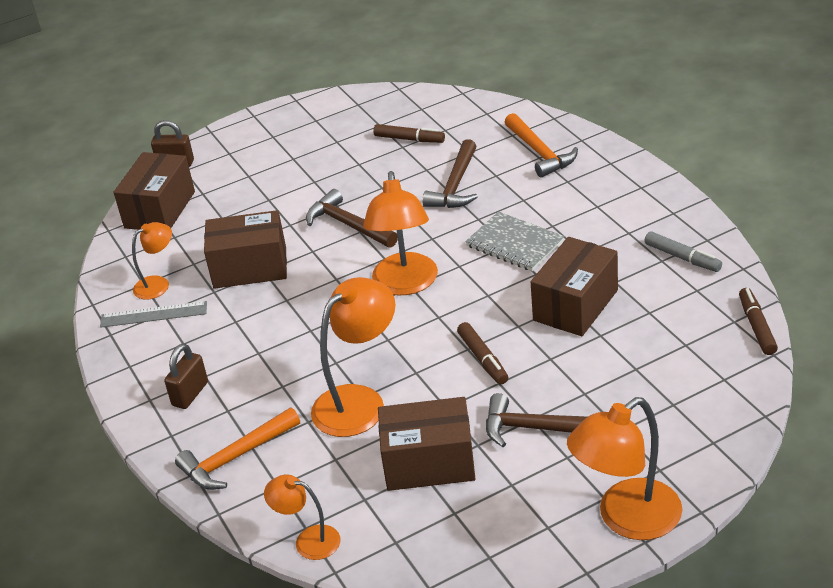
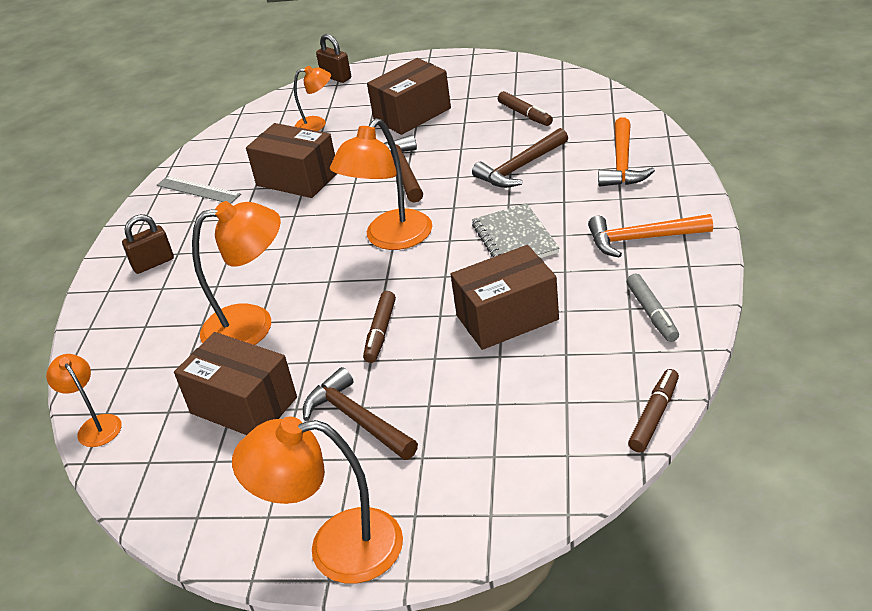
camera: 35 degrees right, 0 degrees up
(158, 284) = (226, 167): orange lamp -> orange lamp (317, 124)
(160, 210) = (288, 109): brown box -> brown box (412, 114)
(235, 458) = (125, 329): orange hammer -> orange hammer (641, 239)

